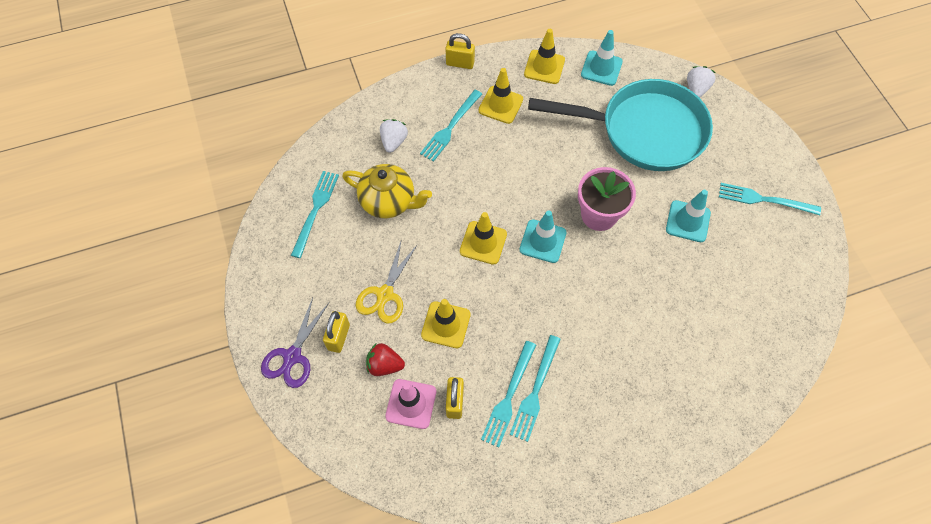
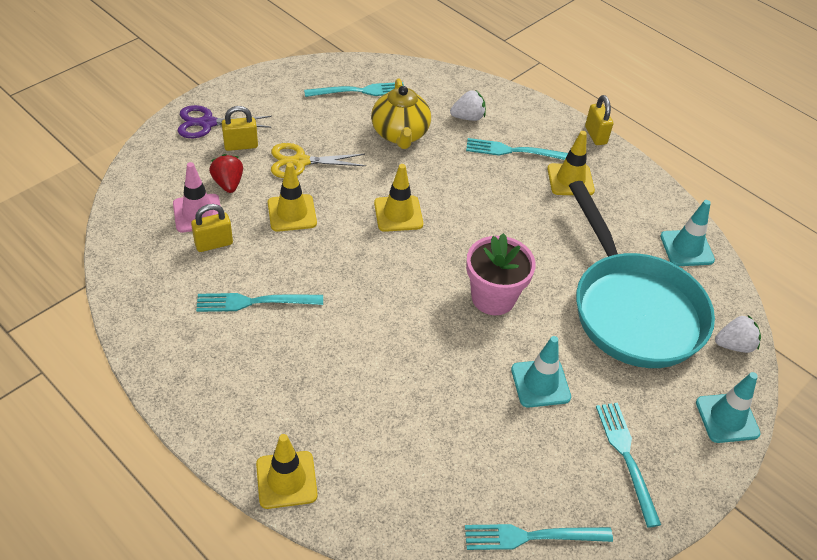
camera: 60 degrees right, 15 degrees down
(509, 396) = (238, 282): turquoise fork -> turquoise fork (532, 536)
(542, 241) = (429, 259): turquoise traffic cone -> turquoise traffic cone (727, 418)
(544, 67) = (646, 200): yellow traffic cone -> yellow traffic cone (286, 480)

